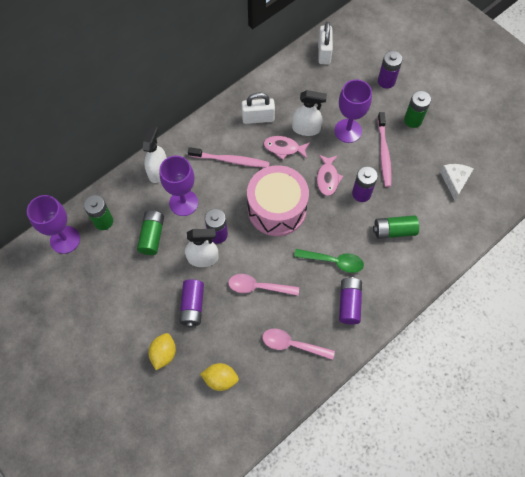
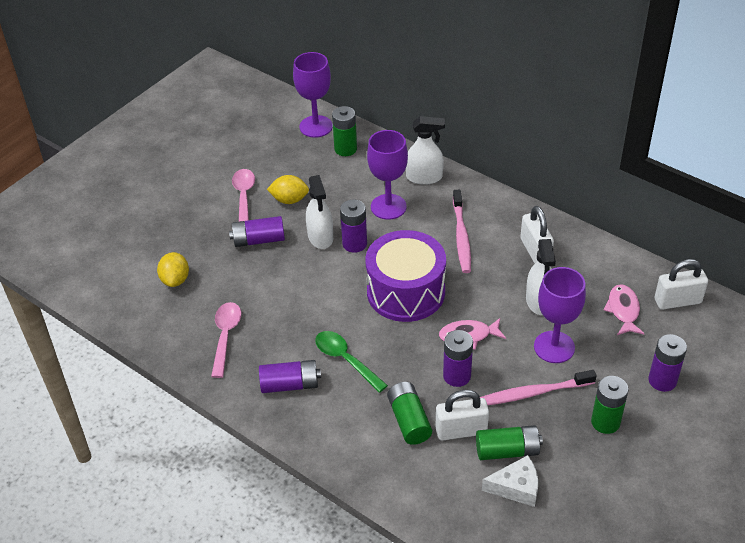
camera: 80 degrees right, 20 degrees down
(152, 236) = (337, 190): green battery -> green battery (507, 450)
(163, 354) = (199, 228): yellow lemon -> yellow lemon (289, 200)
(258, 287) = (294, 292): pink spoon -> pink spoon (244, 197)
(277, 209) = (406, 292): pink drum -> purple drum
(284, 148) = (499, 284): pink fish -> pink fish (623, 310)
(333, 261) = (346, 360): green spoon -> green spoon turned 135 degrees clockwise
(407, 201) = (461, 430): none -> white padlock

